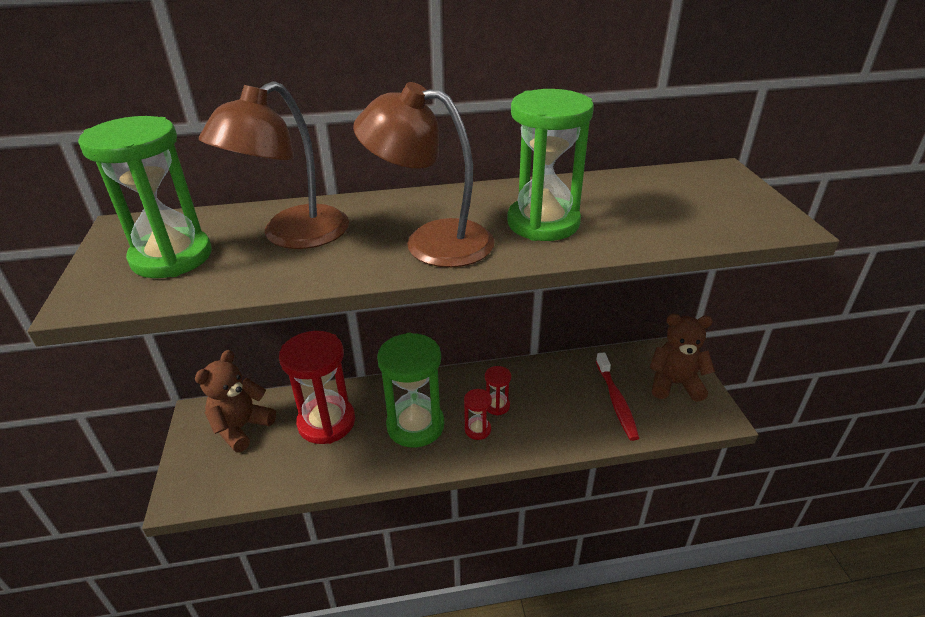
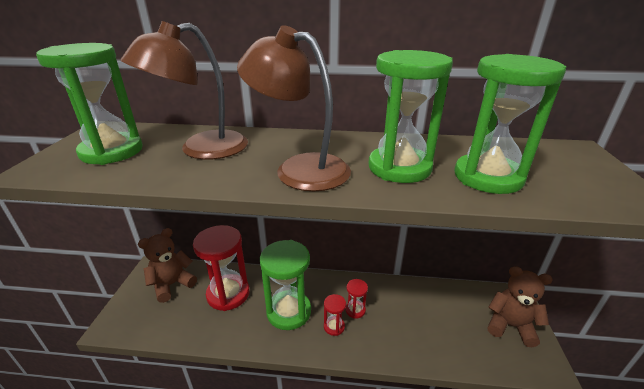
camera: 15 degrees right, 5 degrees down
(616, 401) = (454, 329): red toothbrush -> none
(638, 219) = (488, 177): none -> green hourglass

